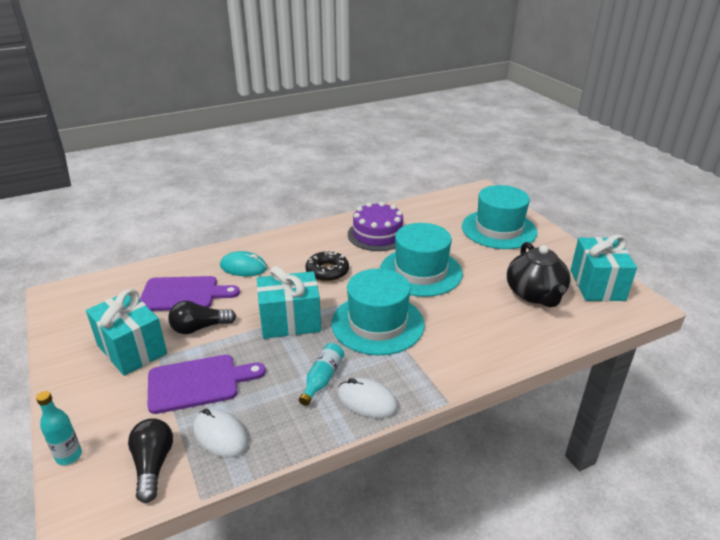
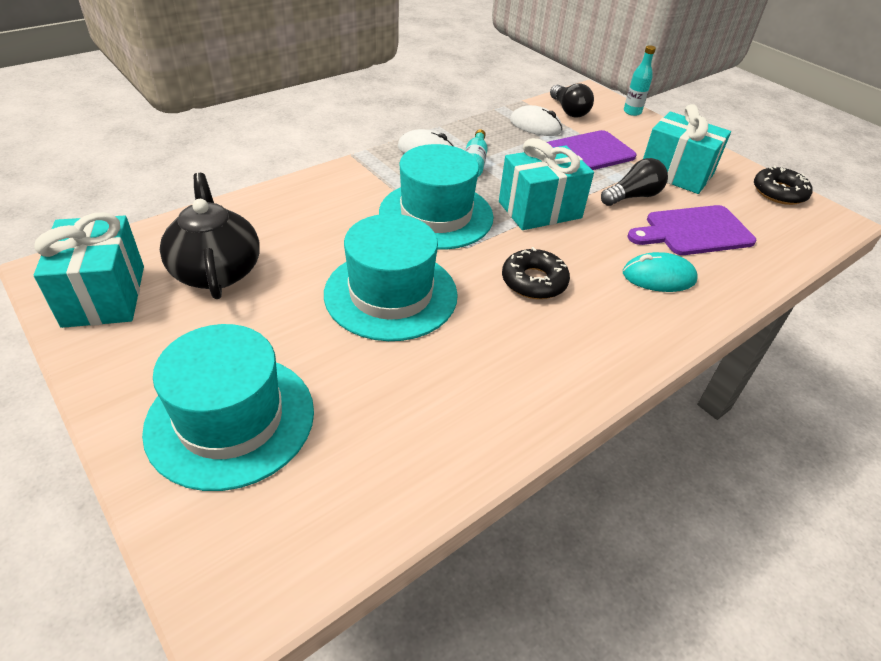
camera: 165 degrees right, 10 degrees up
(64, 321) = (779, 192): none -> black donut
(377, 234) = (484, 372): purple cake -> none

